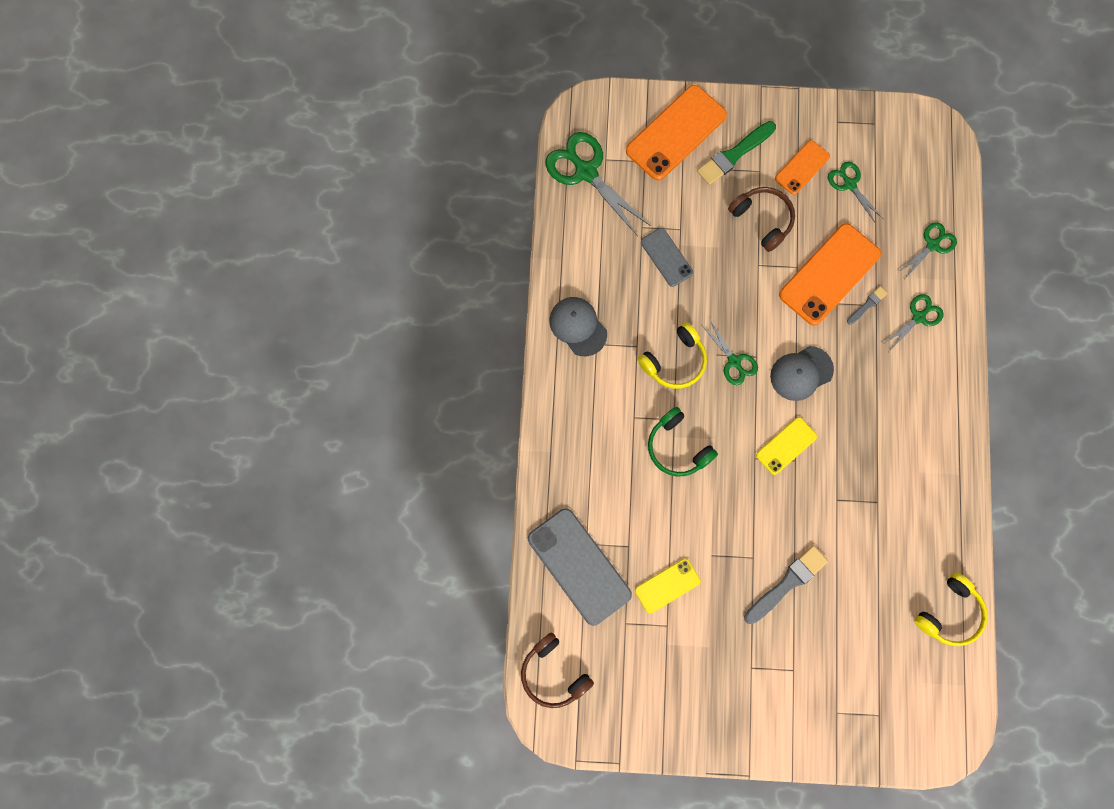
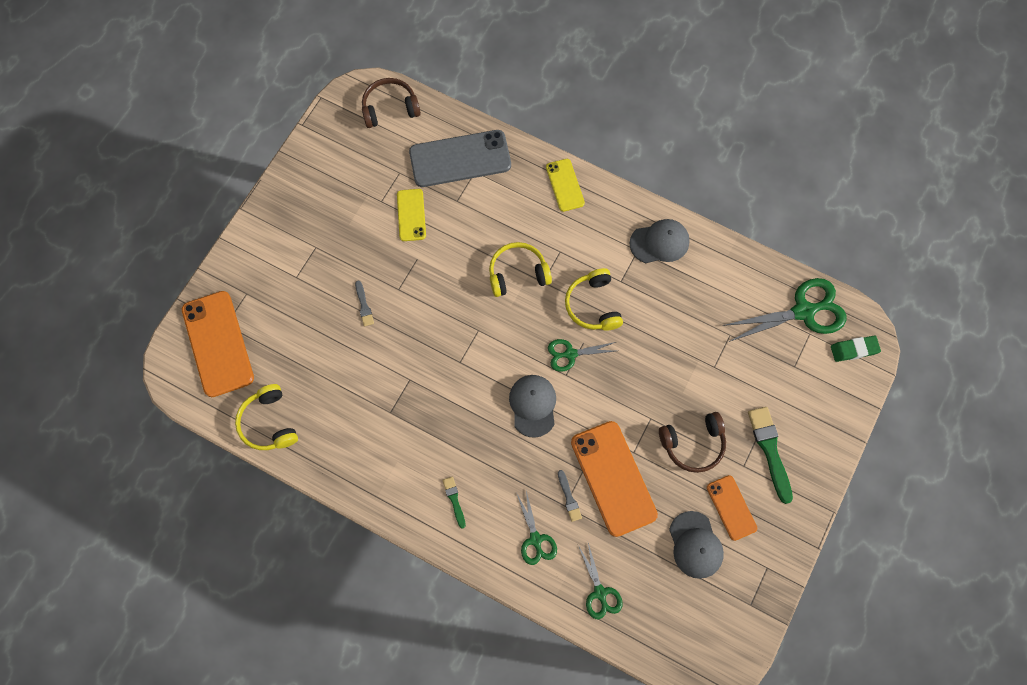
camera: 115 degrees right, 5 degrees down
(602, 117) = (854, 349): none -> green eraser
(666, 257) = (692, 342): grey phone -> none
(676, 133) = (813, 407): orange phone -> orange phone (218, 344)
(678, 447) = (517, 273): green headphones -> yellow headphones
(786, 446) = (476, 361): yellow phone -> yellow phone (565, 185)
(787, 583) = (364, 305): grey brush -> grey brush, size x0.53
(850, 184) = (695, 545): green scissors -> grey cap
(924, 403) = (454, 500): none -> green brush

